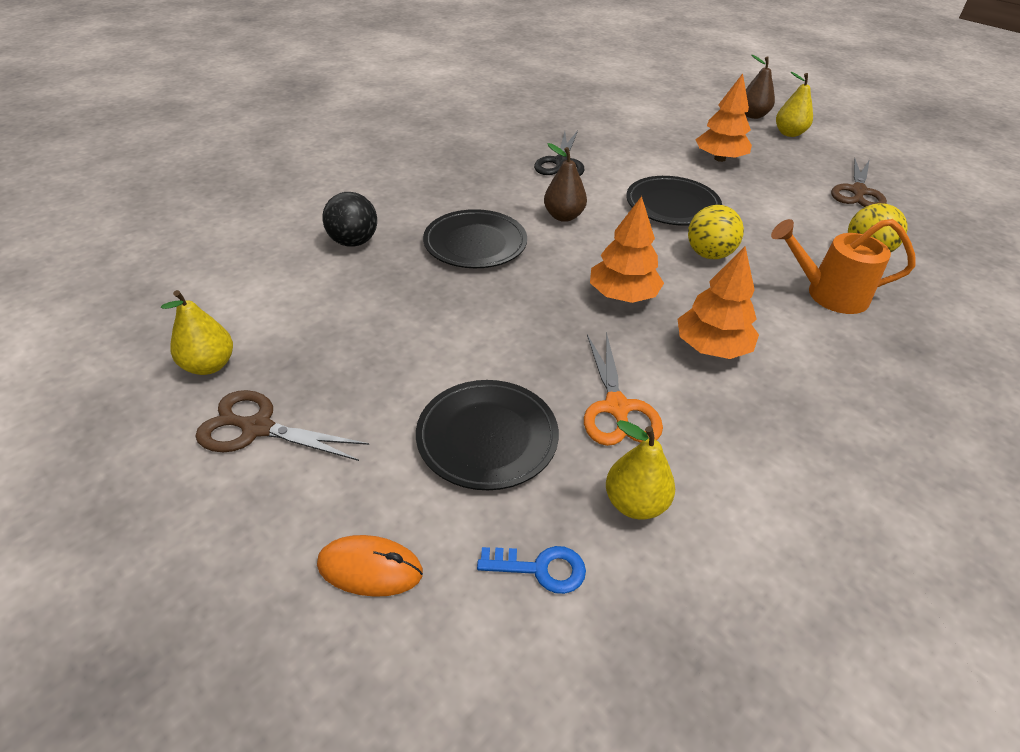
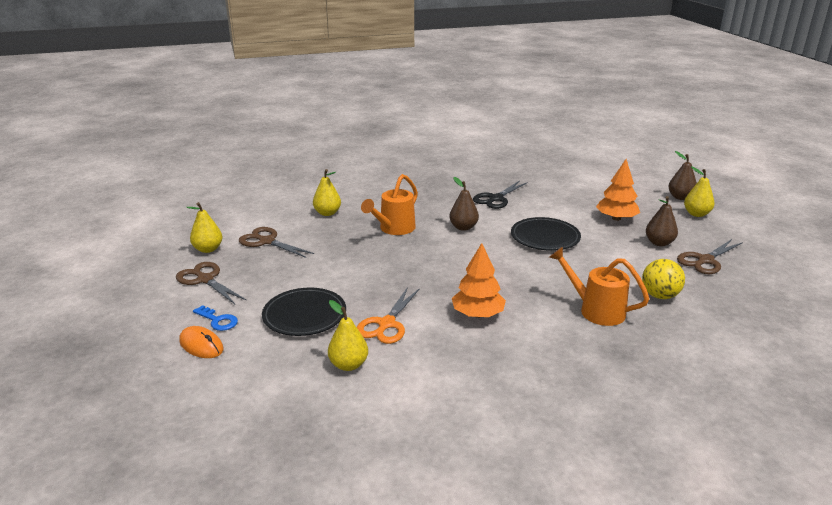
camera: 30 degrees right, 15 degrees down
(301, 319) = (267, 241): none -> brown scissors
(353, 242) = (327, 213): black ball -> yellow pear
(475, 243) = (393, 229): black plate -> orange watering can
(541, 569) = (274, 372): blue key -> blue key (218, 320)
(623, 295) = (453, 275): orange tree -> none
(709, 254) = (537, 269): yellow ball -> none
(793, 180) = (659, 243): none -> brown pear

